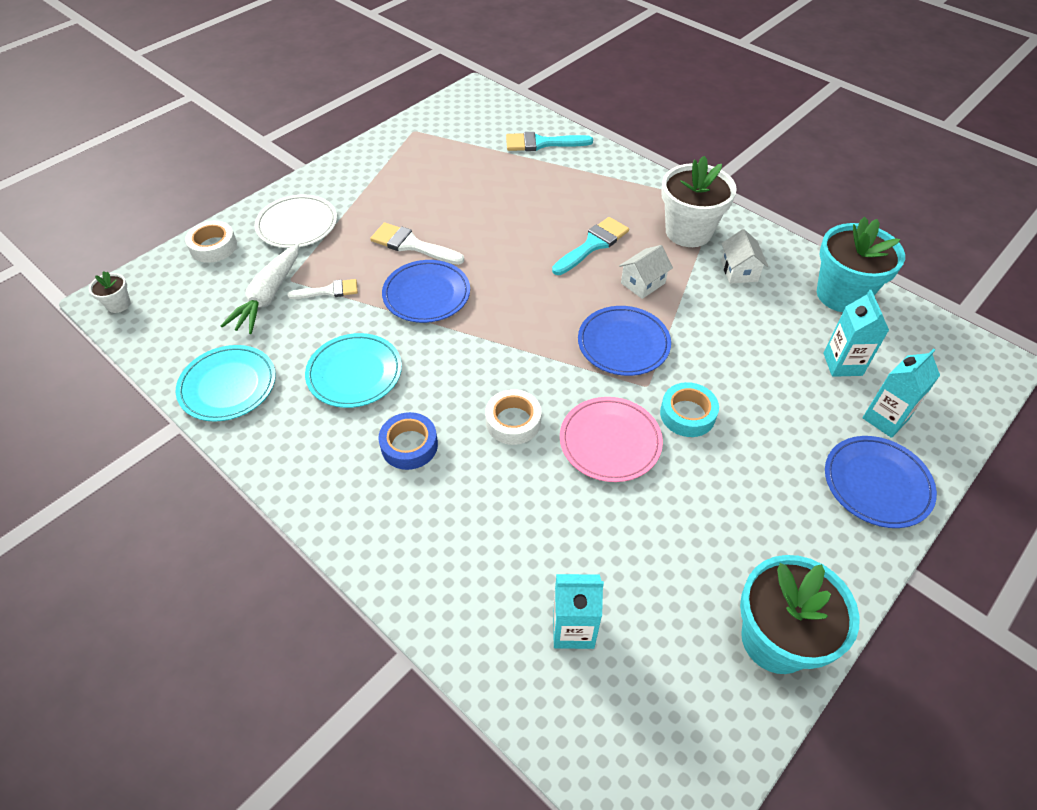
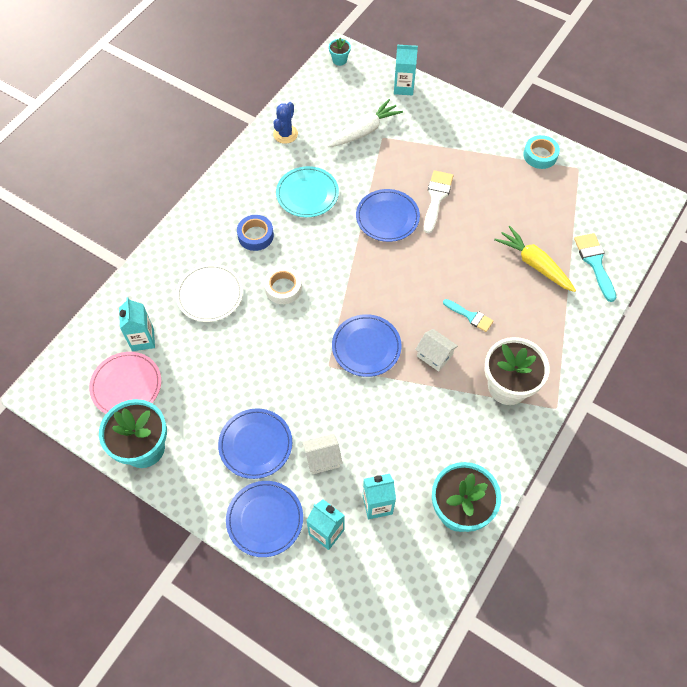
camera: 80 degrees right, 10 degrees up
(118, 304) = (339, 60): white flower pot -> turquoise flower pot
(213, 247) = (403, 87): white tape -> turquoise carton
(228, 386) = (285, 134): turquoise plate -> blue cactus
(268, 296) = (364, 131): white carrot -> white carrot turned 135 degrees clockwise
(297, 225) = (438, 126): white plate -> white plate (210, 294)
(329, 291) = (377, 161): white brush -> none
(533, 184) = (534, 264): none -> yellow carrot
(593, 245) = (470, 316): turquoise brush -> turquoise brush, size x0.66
(610, 442) = (275, 346): pink plate -> pink plate (126, 386)
(687, 414) = (307, 393): turquoise tape -> turquoise tape (540, 155)
(739, 271) = (468, 427): white house -> white house (322, 459)
(766, 483) = (255, 444): none -> blue plate

